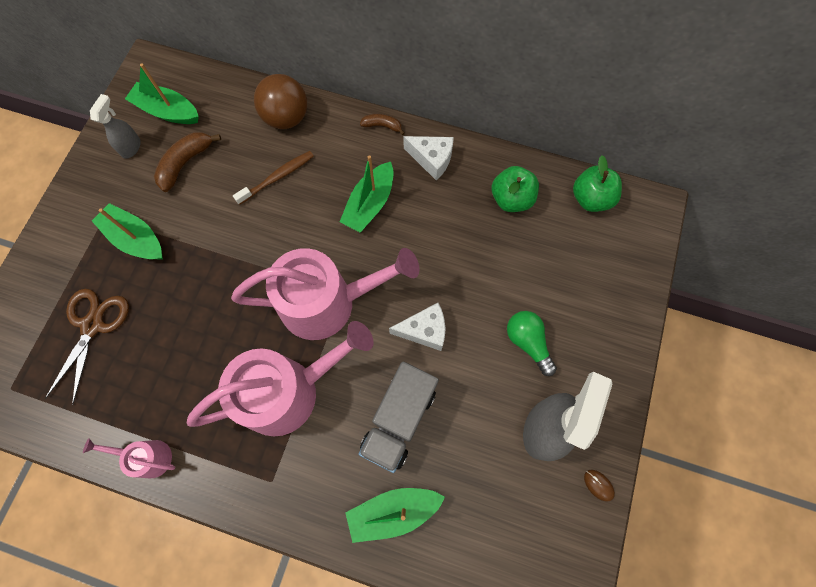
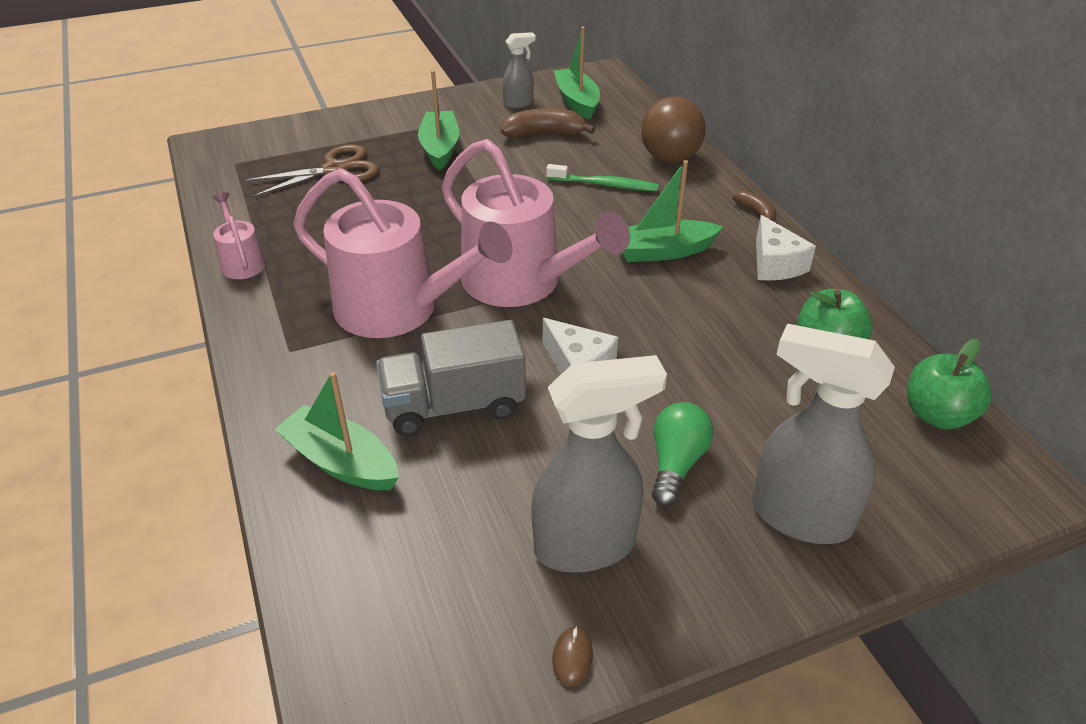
camera: 50 degrees right, 30 degrees down
(277, 177) = (604, 185): brown toothbrush -> green toothbrush
(599, 318) = (799, 516): none -> grey spray bottle

